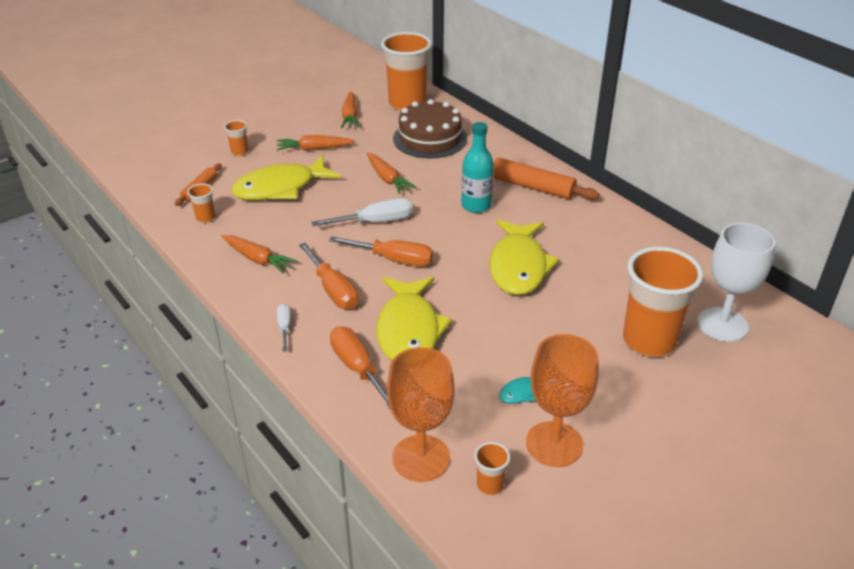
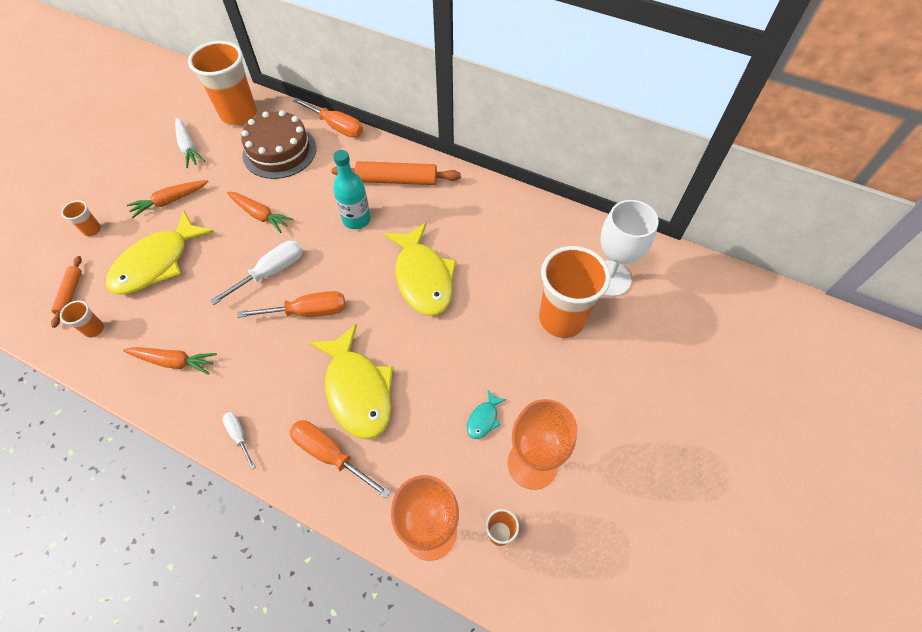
camera: 25 degrees left, 20 degrees up
(333, 290) = (266, 371): orange screwdriver -> orange screwdriver (337, 127)
(350, 116) = (188, 147): orange carrot -> white carrot

